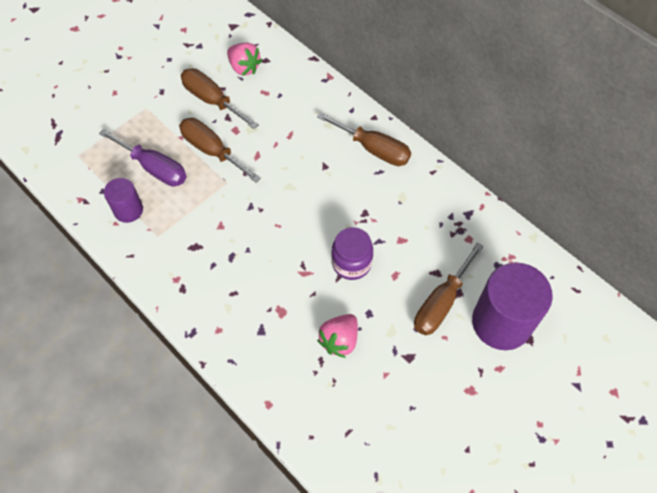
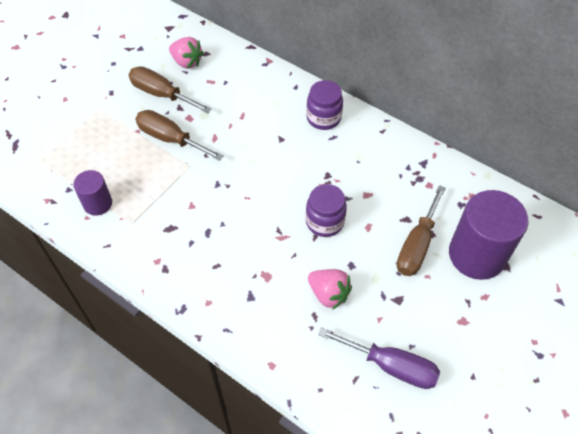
camera: 10 degrees left, 5 degrees down
(154, 168) = (116, 161): purple screwdriver -> purple screwdriver (391, 366)
(339, 340) = (328, 294): pink strawberry -> pink strawberry turned 75 degrees counterclockwise
(373, 149) = (323, 118): brown screwdriver -> purple jar

